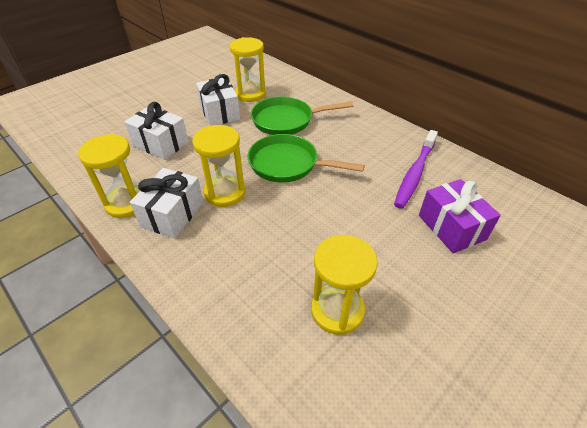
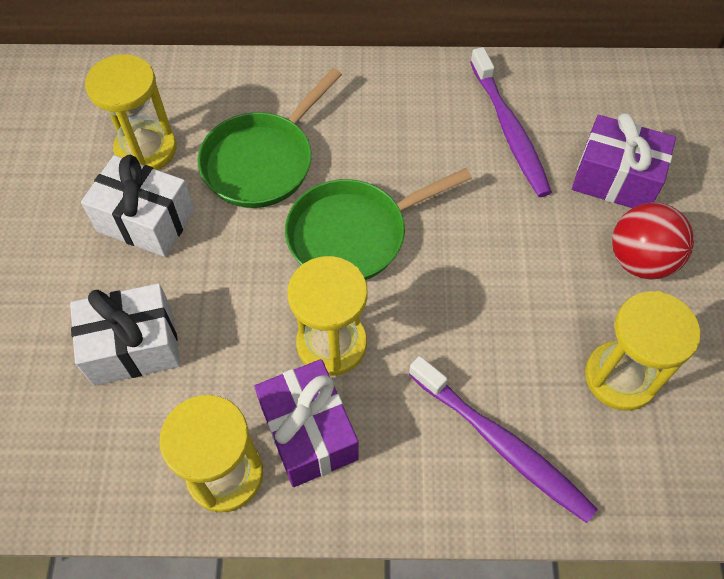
camera: 45 degrees left, 15 degrees up
(172, 214) = (309, 433): white gift -> purple gift
(239, 285) = (501, 444): none -> purple toothbrush
(420, 270) = (640, 260): none -> red ball

